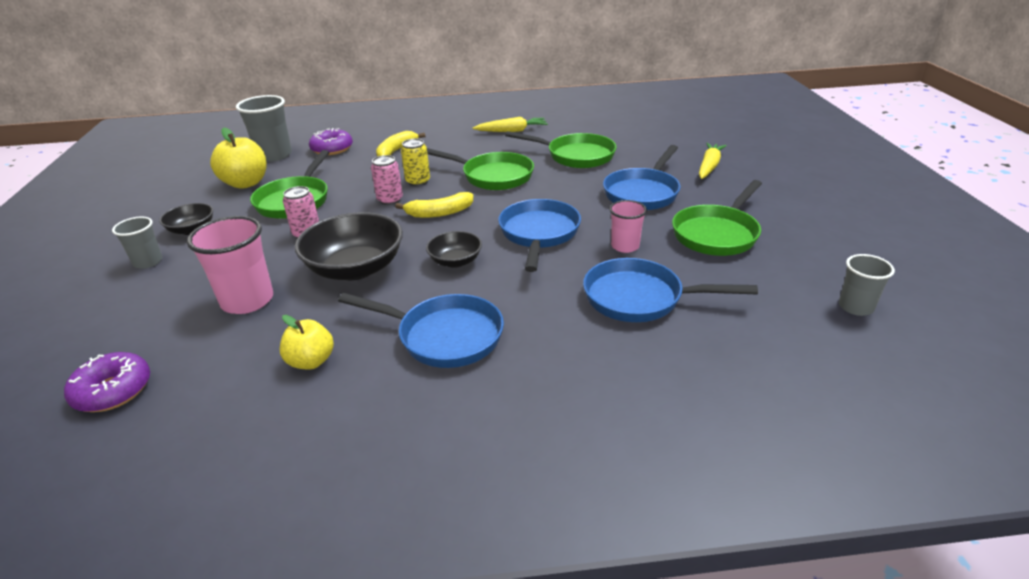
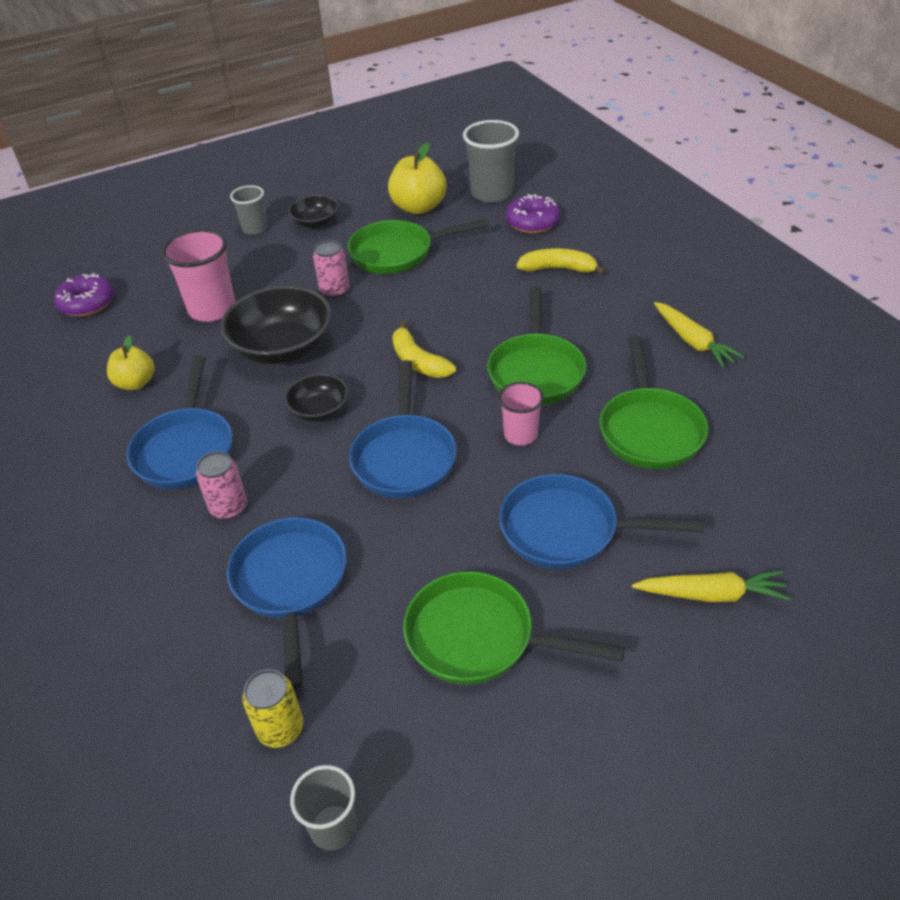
camera: 70 degrees right, 10 degrees up
(390, 200) = (431, 314): pink can -> pink can (229, 508)
(418, 181) = (486, 317): yellow can -> yellow can (280, 729)
(539, 234) = (404, 457): blue pan -> blue pan turned 105 degrees clockwise
(625, 246) = (405, 544): pink cup -> pink cup (520, 435)

